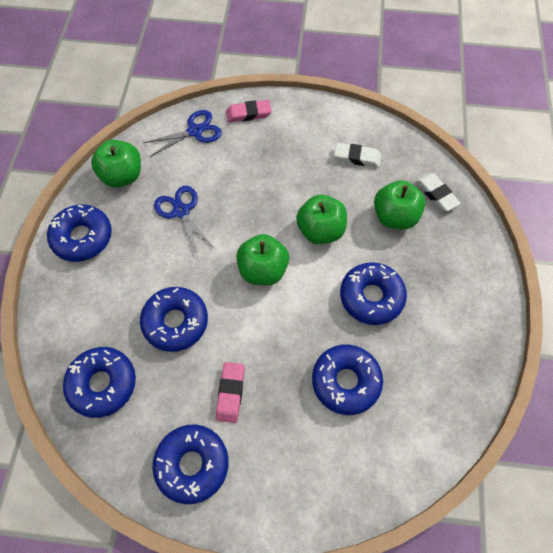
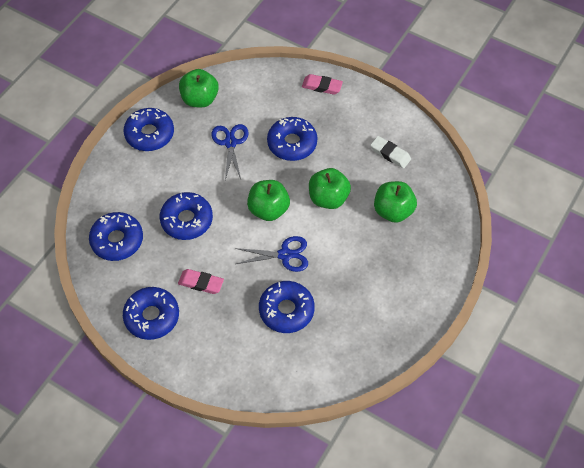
camera: 25 degrees right, 5 degrees down
(195, 131) = (272, 85): blue scissors -> blue scissors (285, 255)
(230, 393) = (201, 283): pink eraser -> pink eraser turned 75 degrees clockwise
(371, 297) = (339, 261): blue donut -> blue donut (292, 143)
(436, 194) = (437, 207): white eraser -> none

